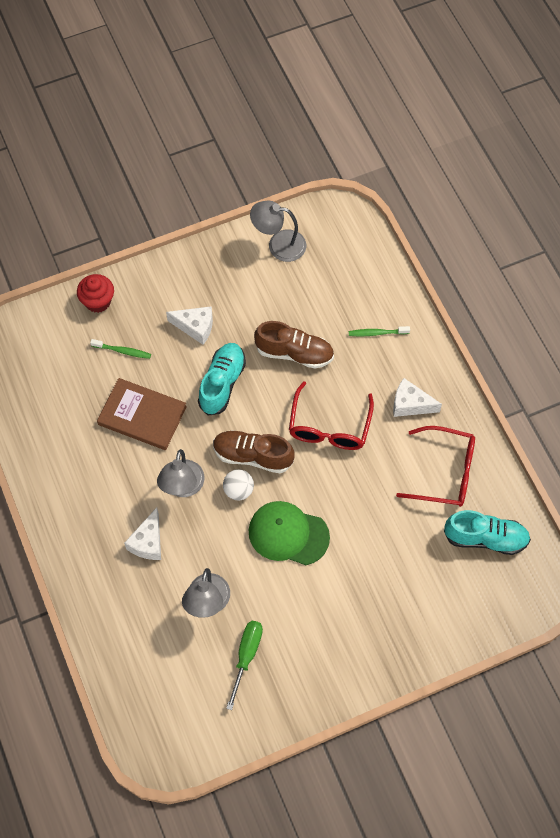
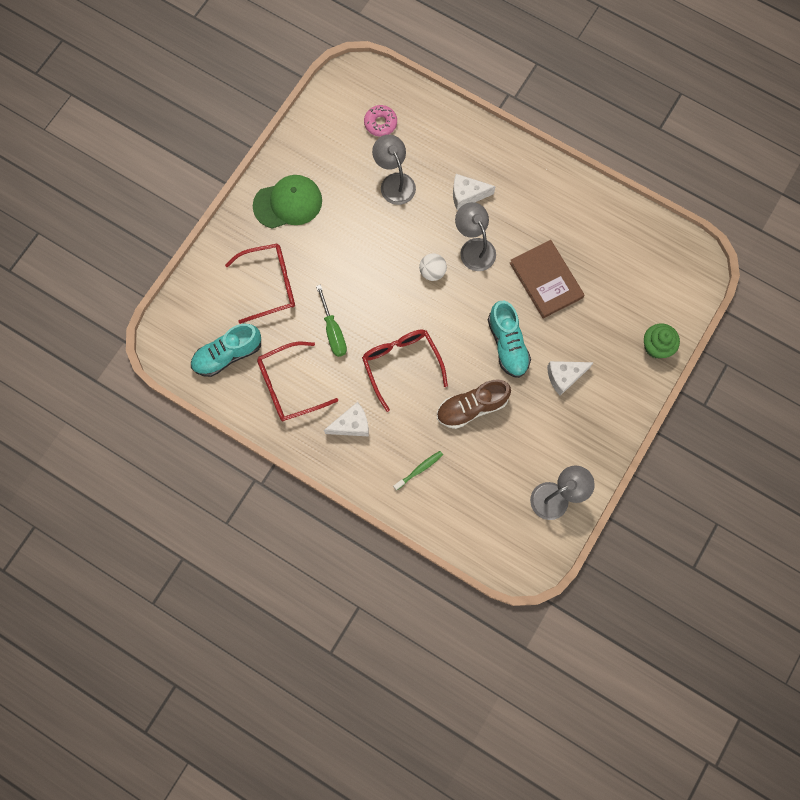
camera: 145 degrees right, 10 degrees up
(98, 301) = (656, 347): red cupcake -> green cupcake
(123, 351) = (602, 319): green toothbrush -> none
(142, 415) = (546, 280): brown book -> brown book turned 75 degrees clockwise
(148, 542) = (467, 195): white cheese -> white cheese turned 75 degrees counterclockwise
(173, 677) = (380, 123): none -> pink donut
(246, 656) = (342, 166): green screwdriver -> green screwdriver (333, 331)
(252, 456) = (441, 304): brown shoe -> none
(288, 534) = (373, 264): green cap -> green cap (288, 203)
(401, 579) = (270, 285): none -> red glasses

